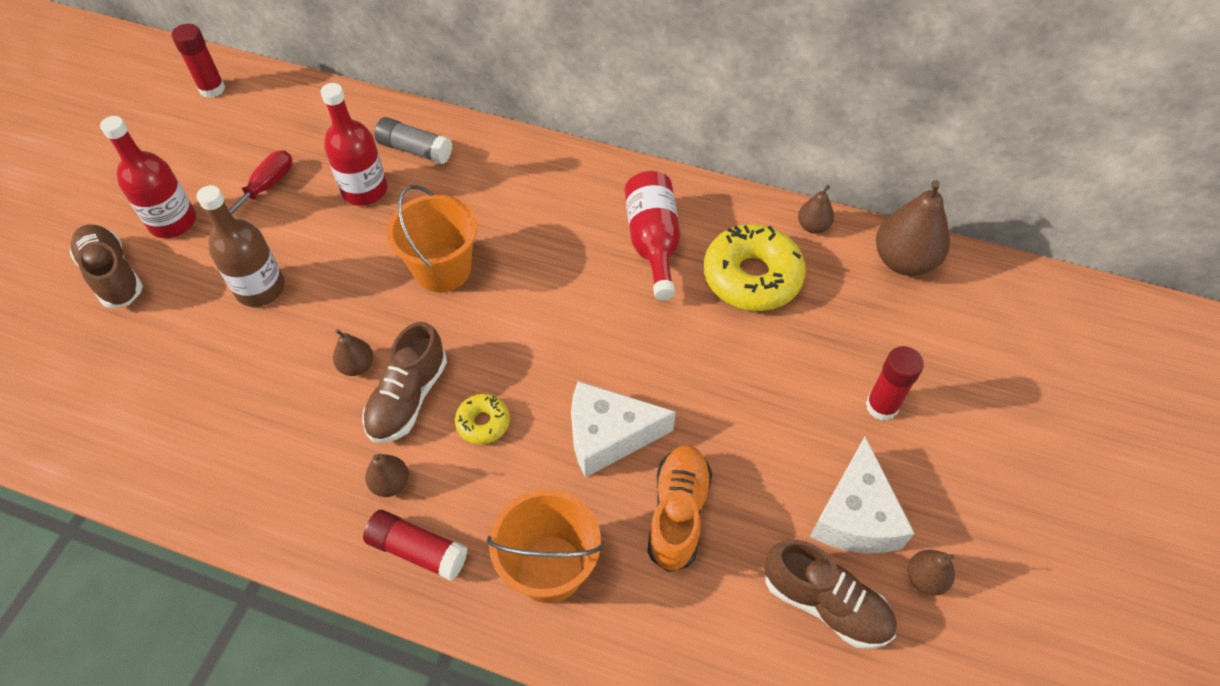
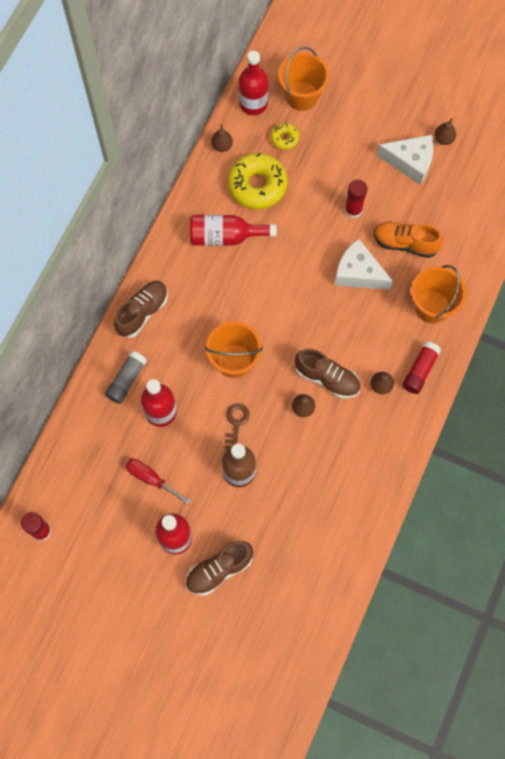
camera: 85 degrees left, 15 degrees up
(339, 279) = (236, 423): none -> brown key
(483, 423) = (346, 337): yellow donut -> yellow donut (284, 138)
(608, 436) = (358, 273): white cheese -> white cheese turned 120 degrees clockwise
(825, 603) = (454, 184): brown shoe -> brown shoe (142, 312)
(881, 406) = (349, 136): red glue stick -> red glue stick (353, 210)
(903, 261) = (253, 103): brown pear -> red bottle
(942, 328) = (302, 96): none -> orange bucket

